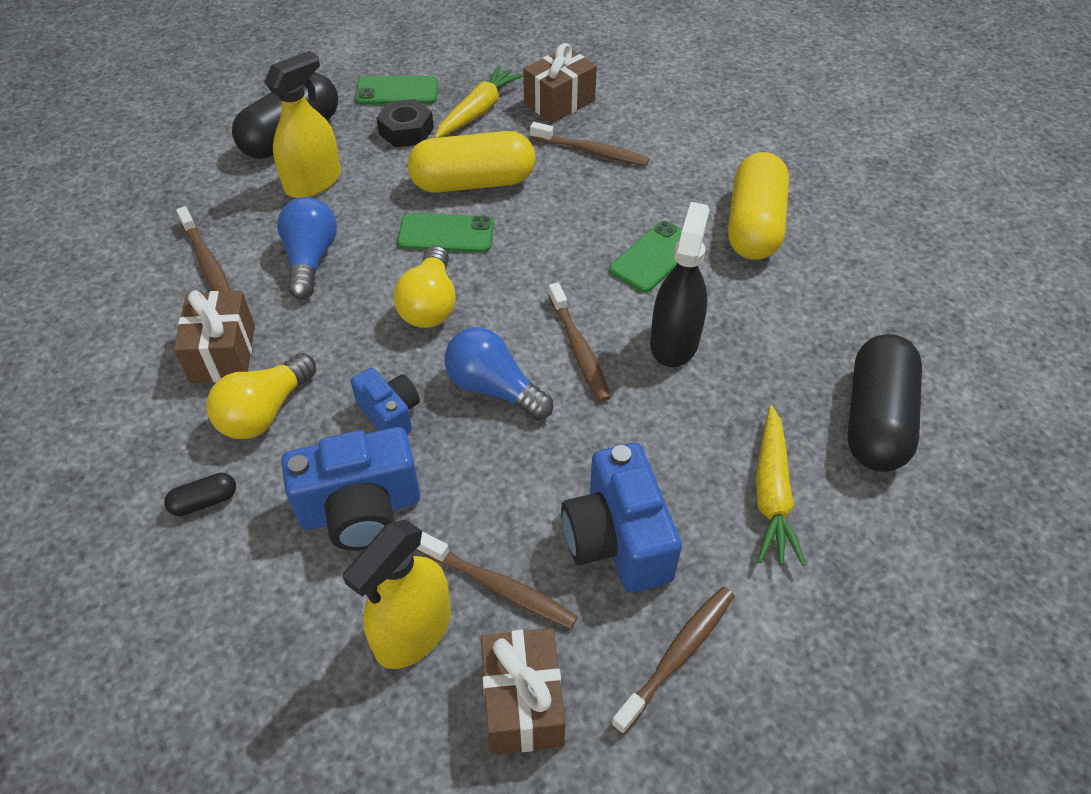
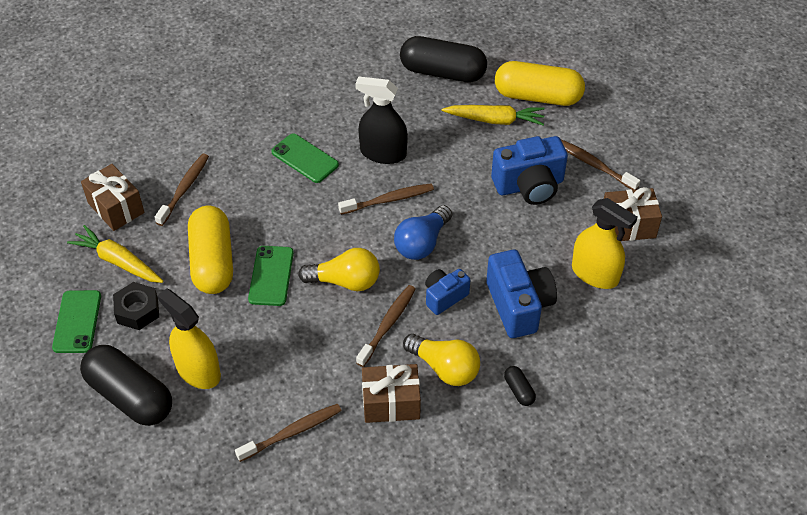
camera: 90 degrees left, 0 degrees up
(310, 259) = (293, 360): blue light bulb -> none
(499, 587) = (564, 237): brown toothbrush -> brown toothbrush (388, 324)
(754, 225) = (277, 106): yellow capsule -> yellow capsule (537, 96)

